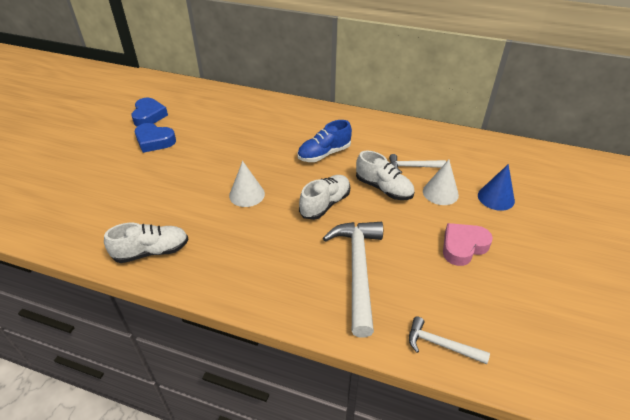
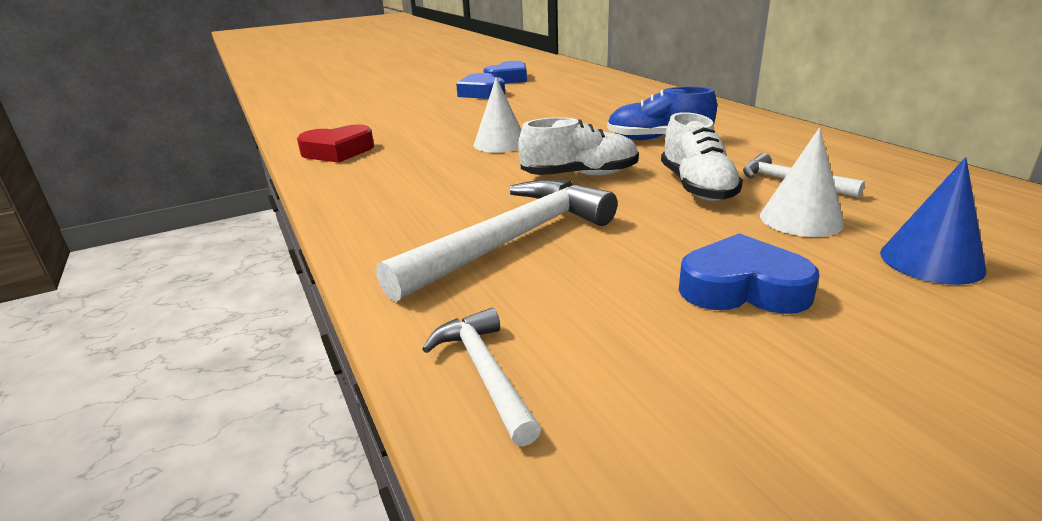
camera: 45 degrees right, 15 degrees down
(152, 251) = (338, 151): white shoe -> red heart
(463, 247) = (743, 288): pink heart -> blue heart

